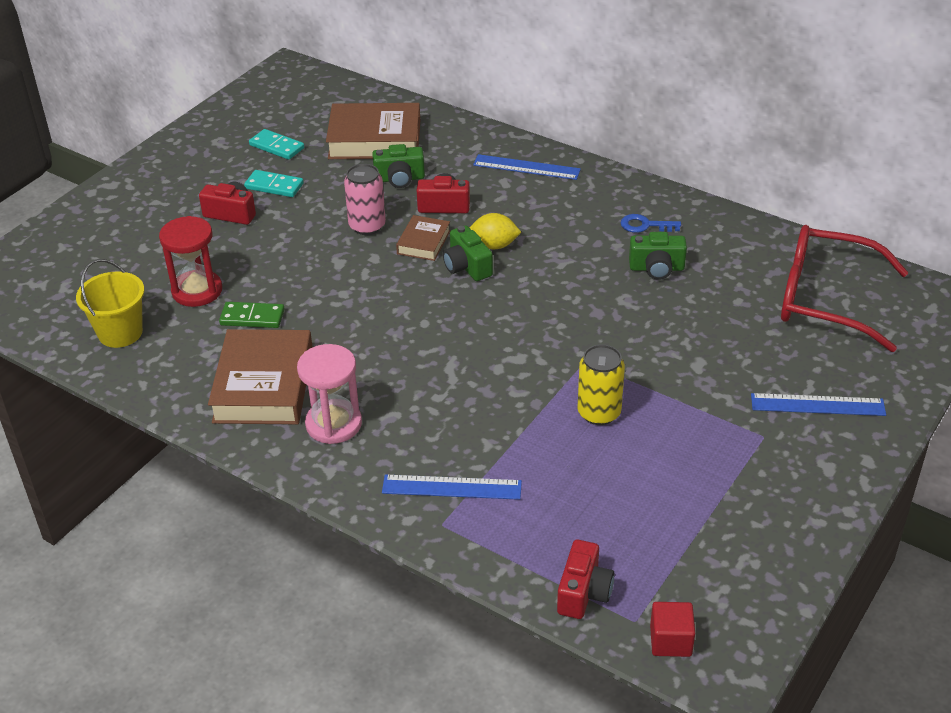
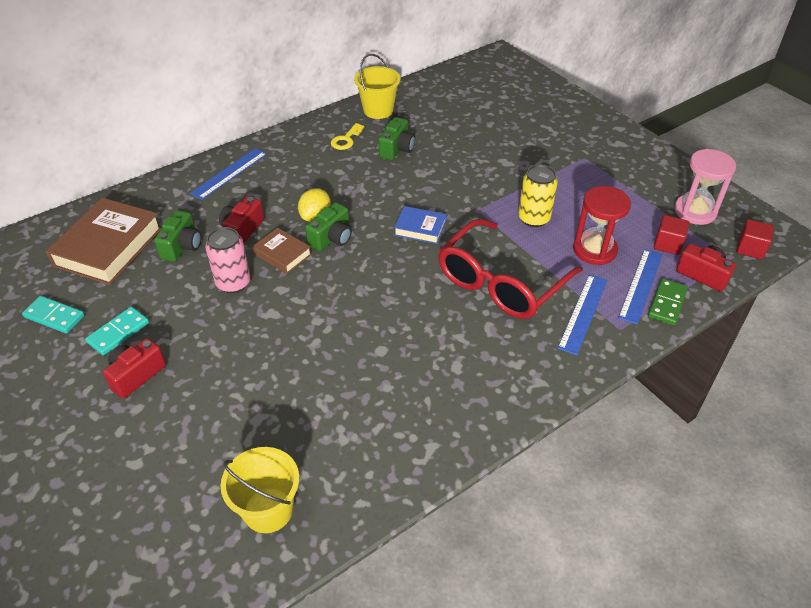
camera: 70 degrees left, 5 degrees up
(197, 291) = (242, 428): red hourglass -> red hourglass (594, 250)
(252, 317) = (311, 392): green domino -> green domino (667, 303)
(264, 385) = (411, 404): brown book -> none
(276, 147) = (54, 316): turquoise domino -> turquoise domino turned 60 degrees clockwise
(333, 424) = (484, 366): pink hourglass -> pink hourglass (695, 211)
(467, 267) = (332, 238): green camera -> green camera turned 45 degrees counterclockwise
(522, 325) = (420, 228): none -> blue book
(626, 549) = (668, 244): none -> red cube
(645, 225) = (346, 139): blue key -> yellow key
(725, 232) = (378, 110): none -> yellow bucket
(817, 405) = (565, 129): blue ruler -> blue ruler (641, 285)
(826, 299) = (471, 95): red glasses -> red glasses (502, 282)

